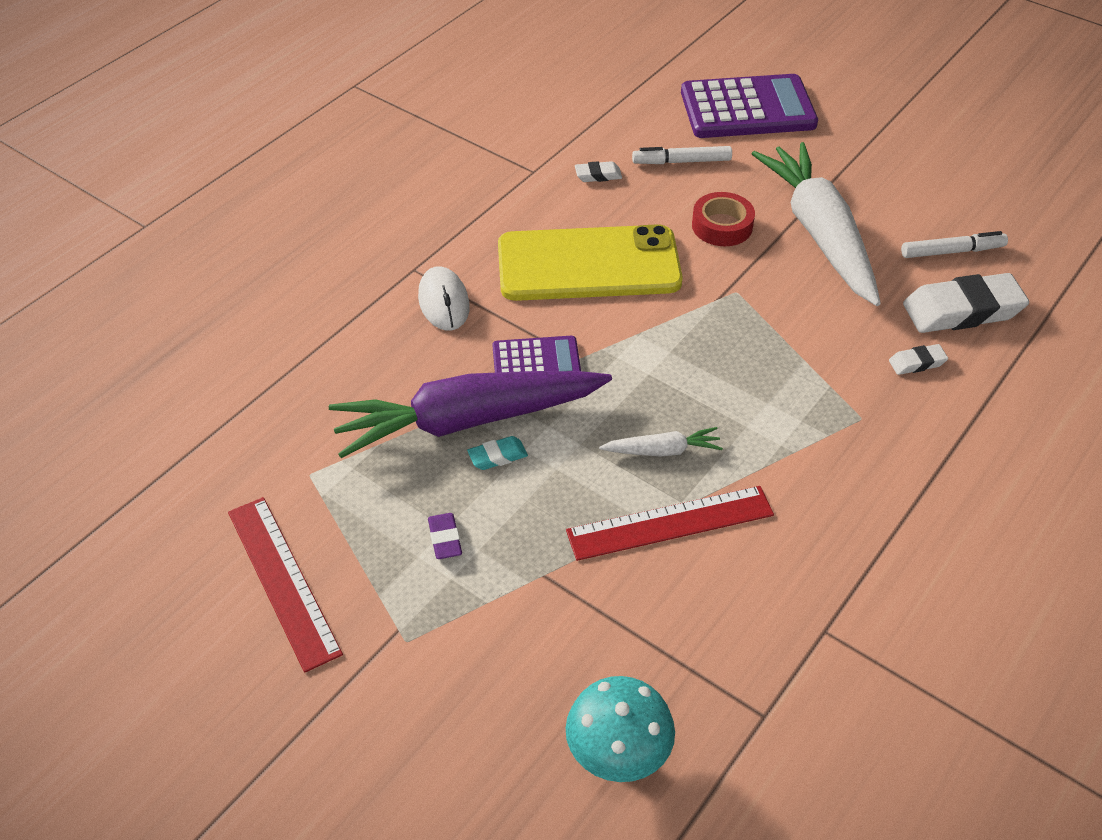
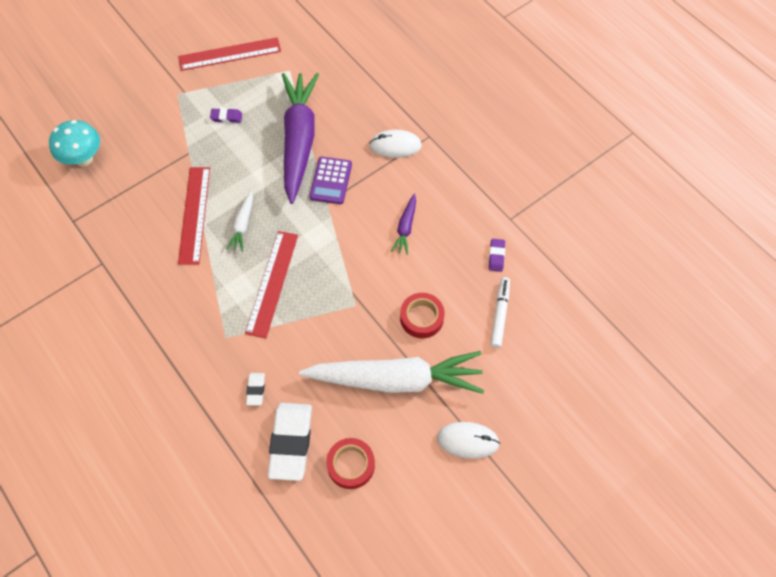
camera: 105 degrees right, 15 degrees up
(497, 456) = (269, 149): turquoise eraser -> none
(588, 265) = (405, 227): yellow phone -> purple carrot
(598, 175) = (496, 256): white eraser -> purple eraser
(747, 108) = (557, 384): purple calculator -> none
(747, 387) = (272, 283): none -> red ruler
(858, 164) = (468, 440): none -> white mouse
(952, 251) = (351, 465): white marker -> red tape

